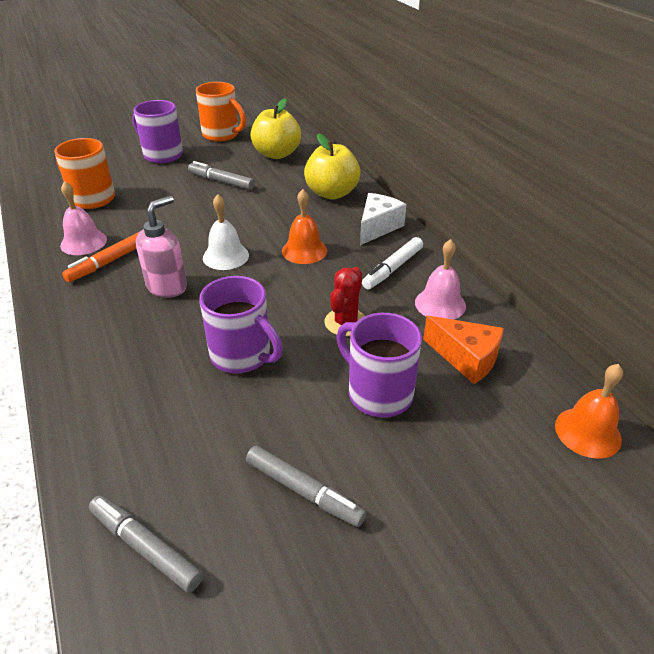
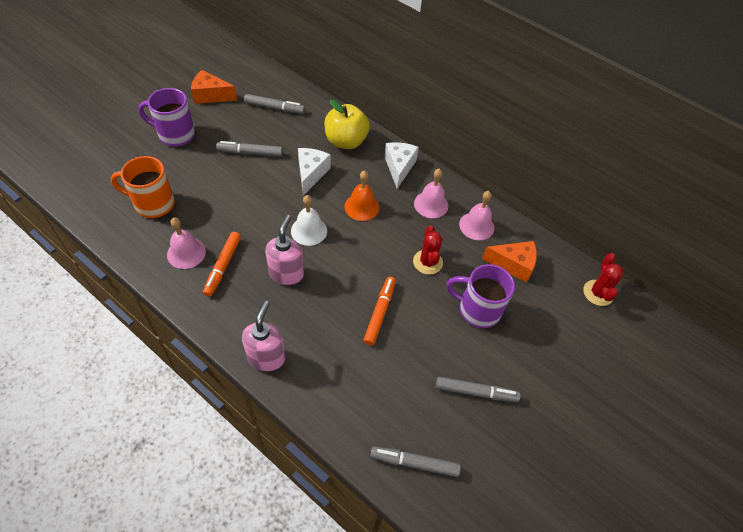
camera: 30 degrees left, 15 degrees up
(74, 356) = (266, 357): none -> pink soap dispenser
(222, 135) = (211, 95): orange mug -> orange cheese
(242, 355) = (380, 313): purple mug -> orange marker
(270, 211) = (311, 174): none -> white cheese
(276, 154) = (274, 108): yellow apple -> grey marker
(392, 268) = (431, 204): white marker -> pink bell
(588, 432) = (598, 293): orange bell -> red cactus

